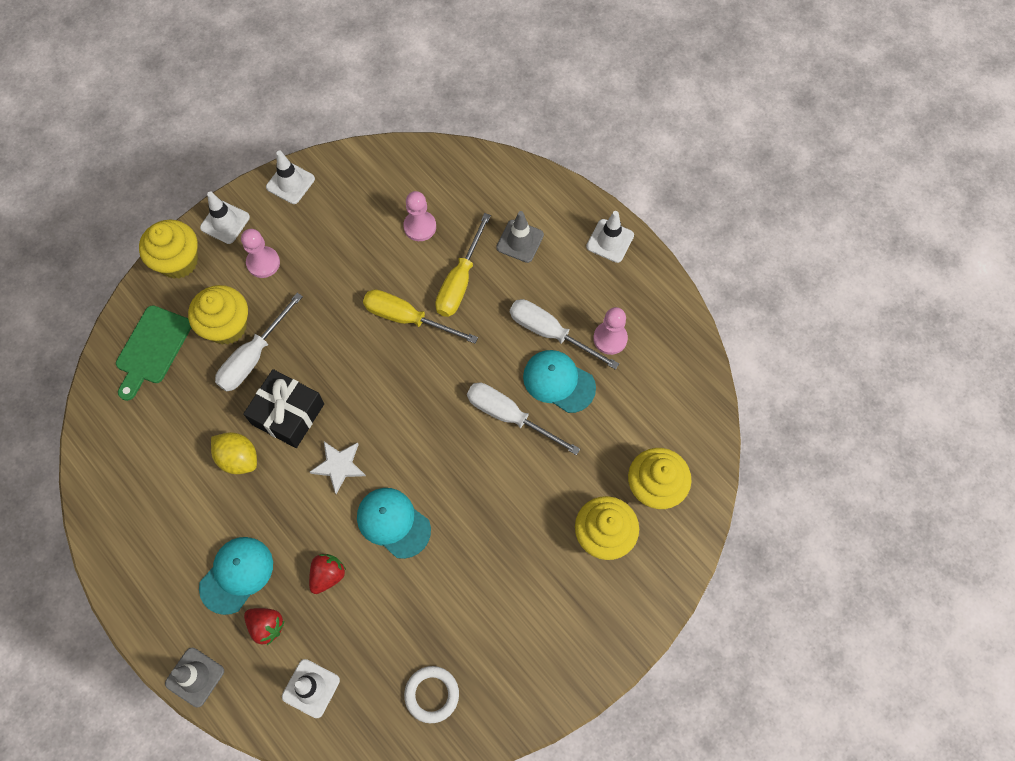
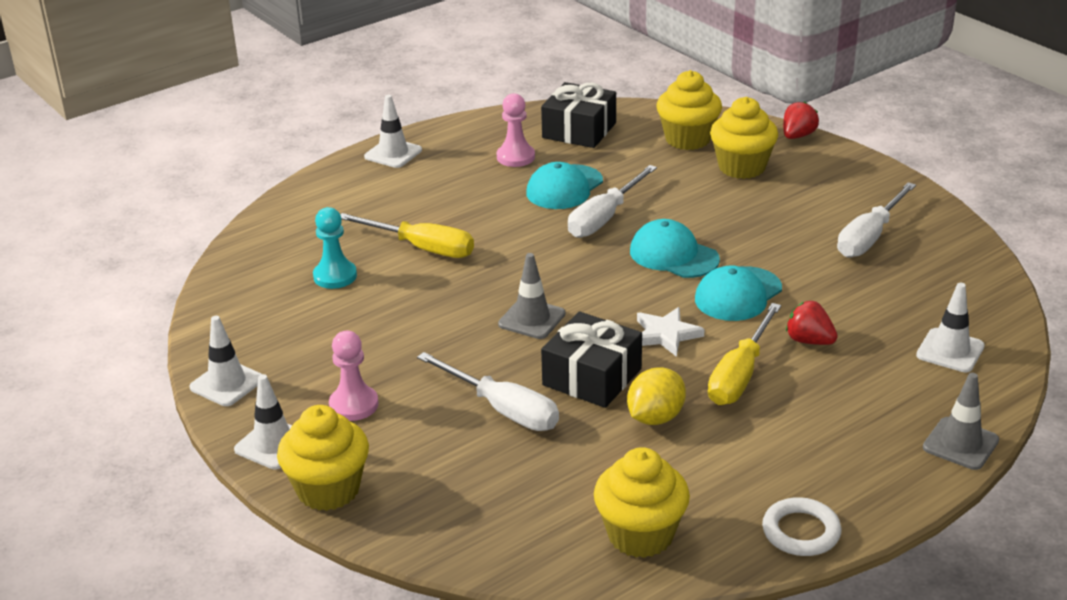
camera: 85 degrees left, 35 degrees down
(152, 349) = (475, 510): green cutting board -> none
(227, 326) = (450, 436): yellow cupcake -> yellow cupcake (640, 535)
(236, 575) = (819, 413): turquoise cap -> turquoise cap (673, 255)
(266, 626) = (881, 386): red strawberry -> red strawberry (797, 136)
(407, 318) = (466, 285): yellow screwdriver -> yellow screwdriver (740, 375)
(420, 227) = (335, 276): pink pawn -> turquoise pawn
(432, 694) = (935, 269): white ring -> white ring (801, 532)
(520, 241) = (377, 208): grey traffic cone -> grey traffic cone (532, 319)
(550, 333) = (502, 191): white screwdriver -> white screwdriver (869, 237)
(664, 389) = (579, 130): none -> black gift

